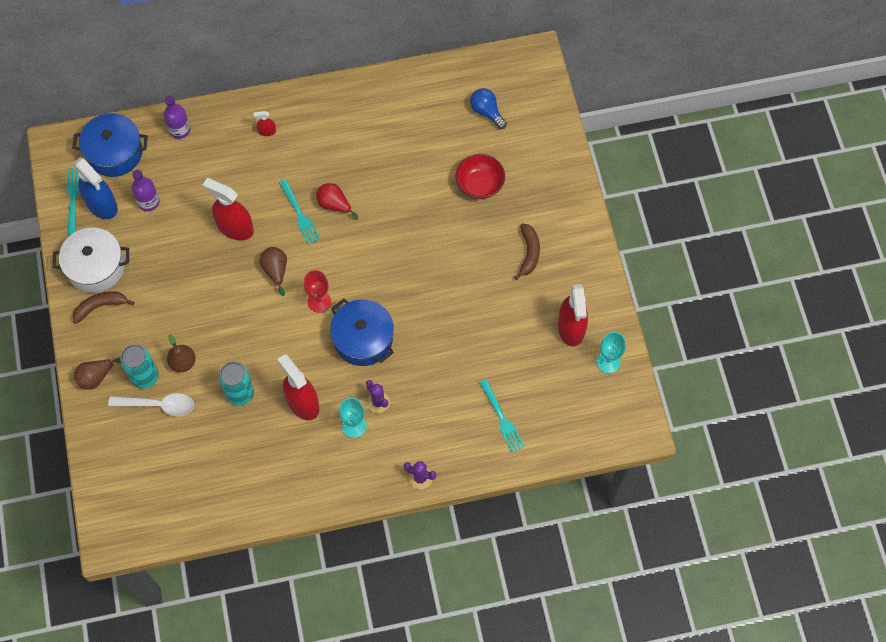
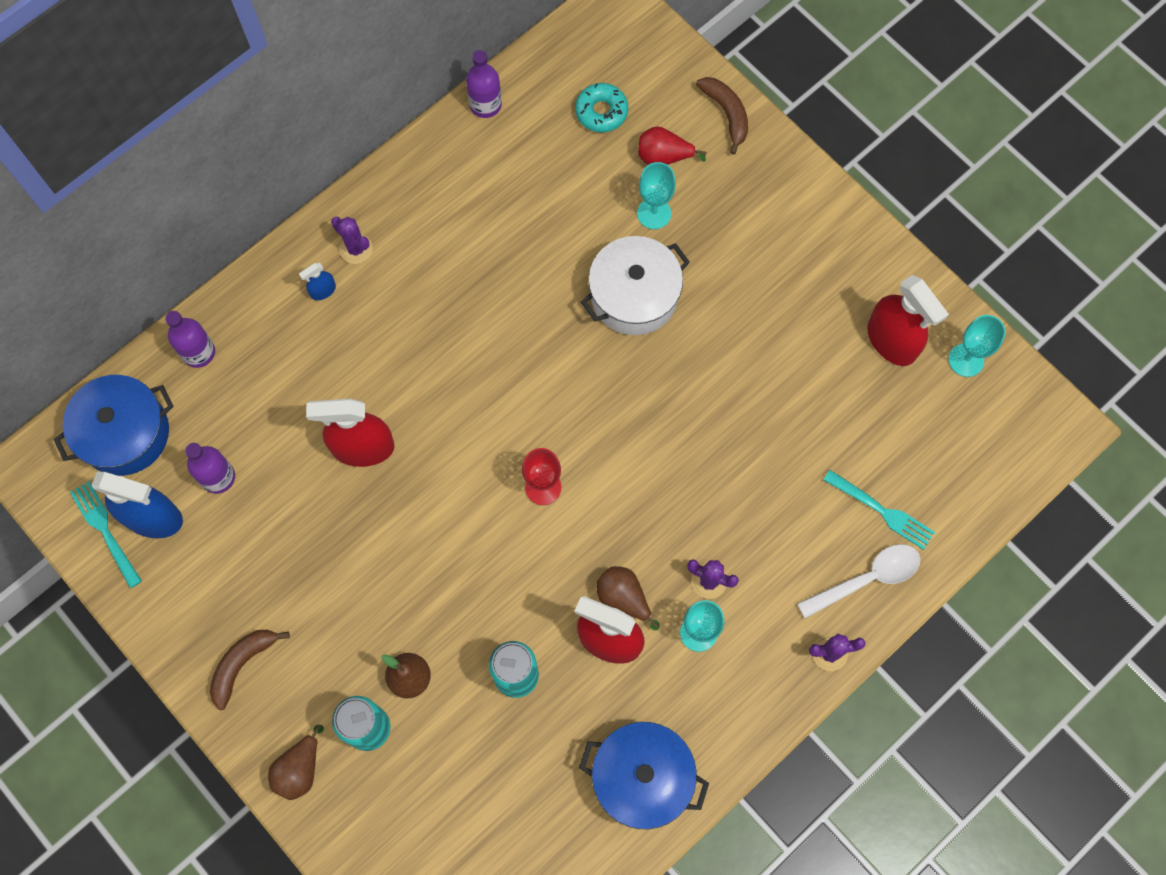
camera: 30 degrees left, 5 degrees up
(96, 267) = (200, 611): white pot -> white pot (634, 296)
(158, 405) = (413, 758): white spoon -> white spoon (866, 579)
(267, 131) = (323, 291): red spray bottle -> blue spray bottle
(276, 271) = (457, 477): brown pear -> brown pear (623, 598)
(299, 118) = (356, 249): none -> purple cactus
(300, 214) = (441, 381): turquoise fork -> none
(334, 205) = (479, 343): red pear -> red pear (664, 157)
(363, 339) = (634, 506): blue pot -> blue pot (642, 777)
(423, 74) = (485, 105): none -> purple bottle
(479, 184) = (654, 213): red bowl -> turquoise goblet
(487, 112) = (601, 112): blue light bulb -> turquoise donut
(529, 253) = (775, 271): brown banana -> brown banana (726, 114)

